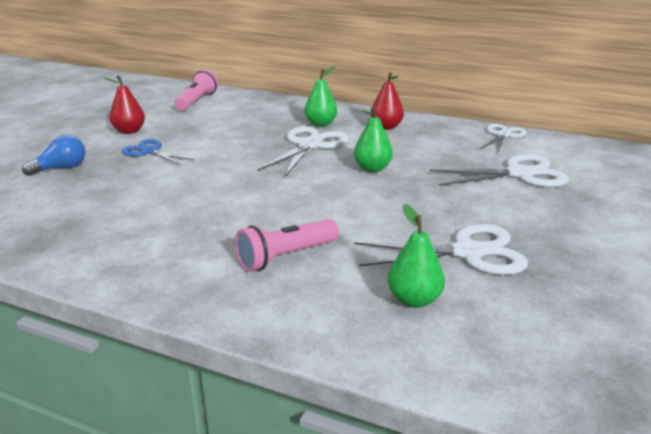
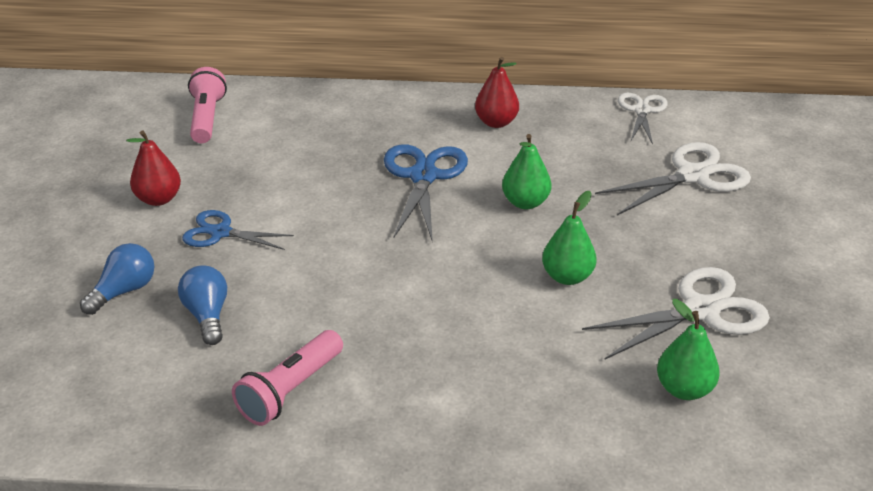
camera: 20 degrees left, 10 degrees up
(97, 189) = (207, 315): none -> blue light bulb
(286, 257) = (518, 366): pink flashlight -> pink flashlight (291, 390)
(310, 145) = (423, 176): white scissors -> blue scissors
(320, 124) = (410, 132): green pear -> green pear (567, 277)

